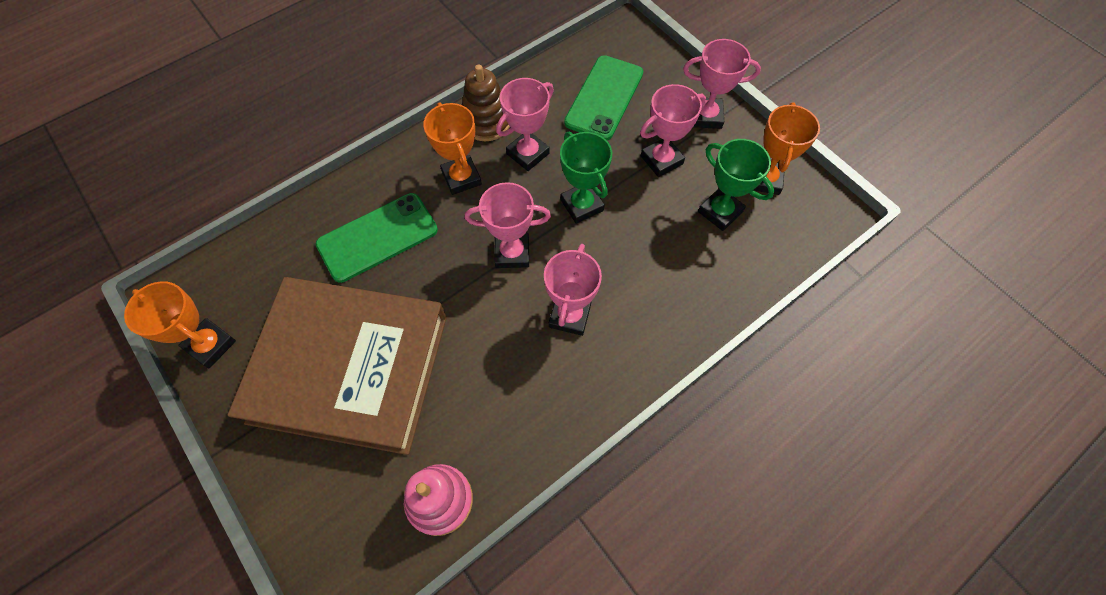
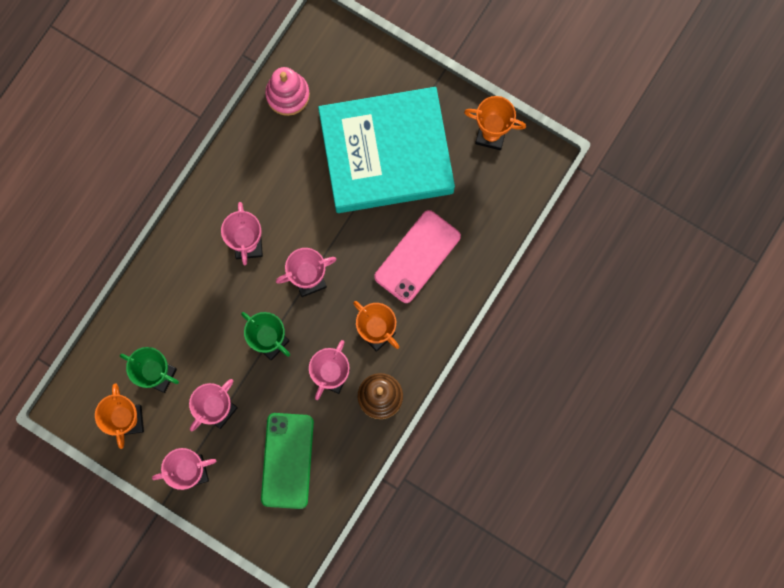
camera: 160 degrees right, 15 degrees up
(350, 368) = (386, 153): brown book -> turquoise book
(377, 237) = (417, 257): green phone -> pink phone

